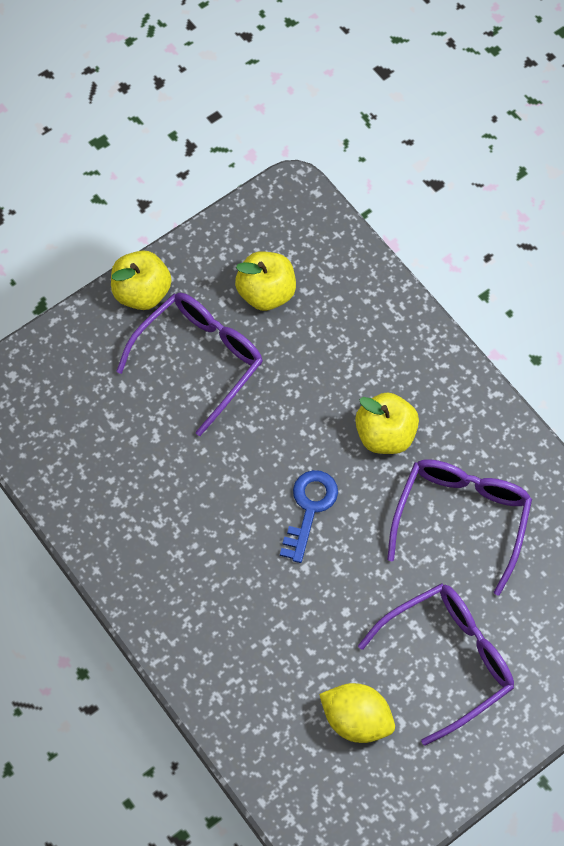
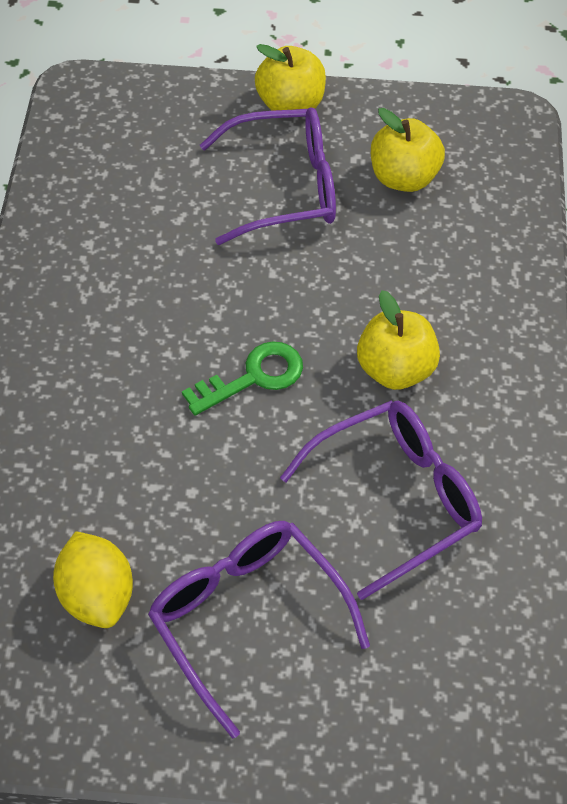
camera: 40 degrees right, 10 degrees down
(309, 508) = (253, 377): blue key -> green key
(448, 659) = (246, 617): purple glasses -> purple glasses turned 135 degrees counterclockwise

